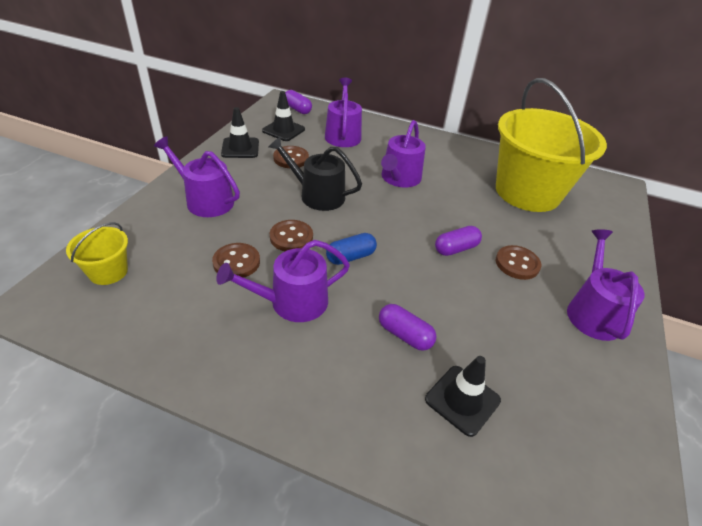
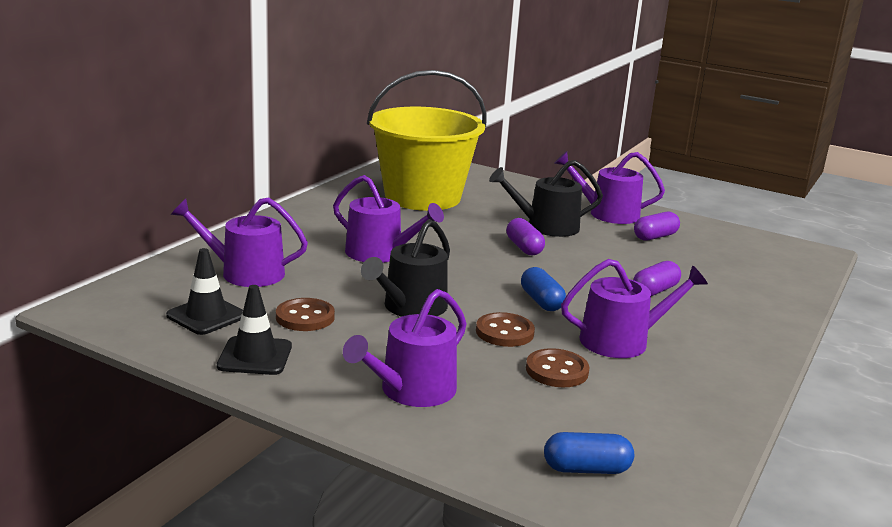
camera: 80 degrees left, 20 degrees down
(108, 272) = (586, 469): yellow bucket -> blue capsule
(292, 302) = (622, 341): purple watering can -> purple watering can turned 90 degrees counterclockwise
(297, 109) = (131, 298): purple capsule -> purple capsule (655, 237)
(462, 400) = (720, 280): black traffic cone -> none
(517, 264) = (546, 226): brown button -> black watering can

